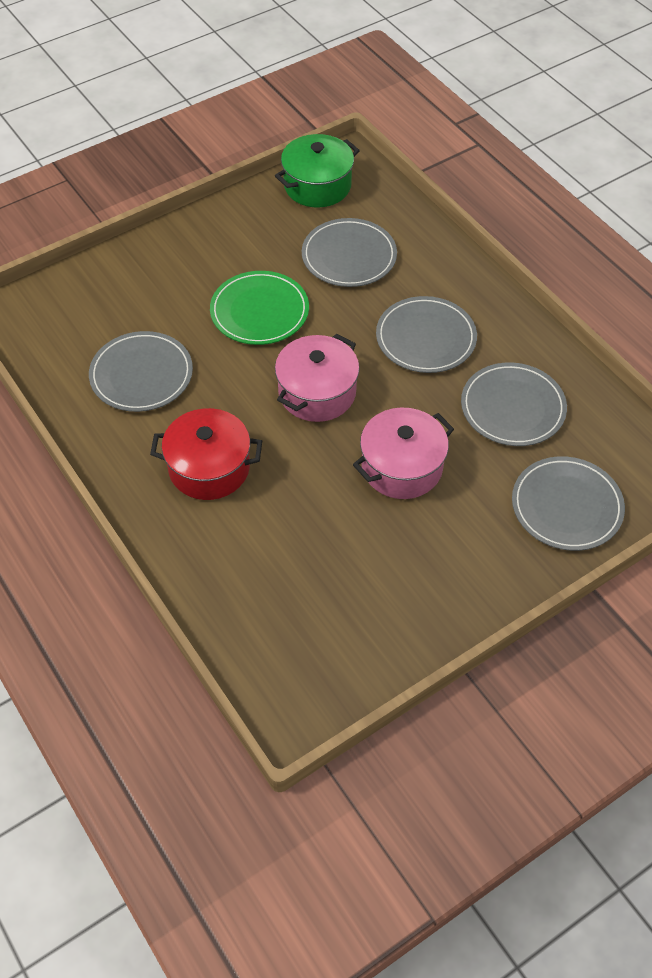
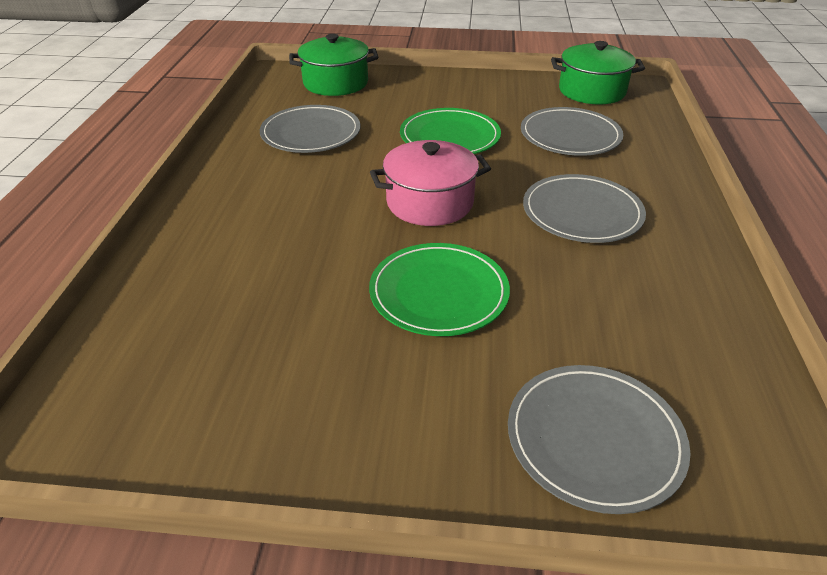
camera: 40 degrees right, 15 degrees down
(85, 297) = (335, 83): none -> green pot
(209, 468) = (274, 206): red pot -> none
(402, 467) = (439, 293): pink pot -> green plate
(512, 407) = (621, 307): grey plate -> none

